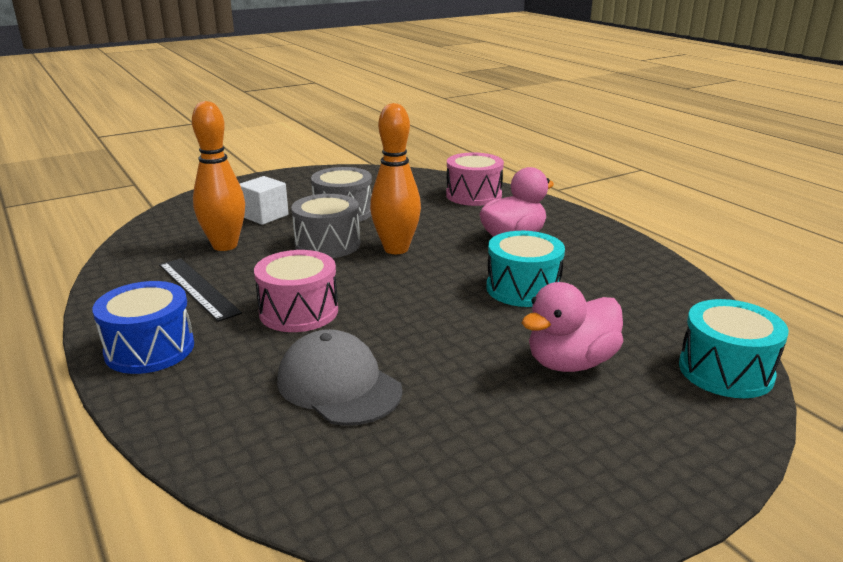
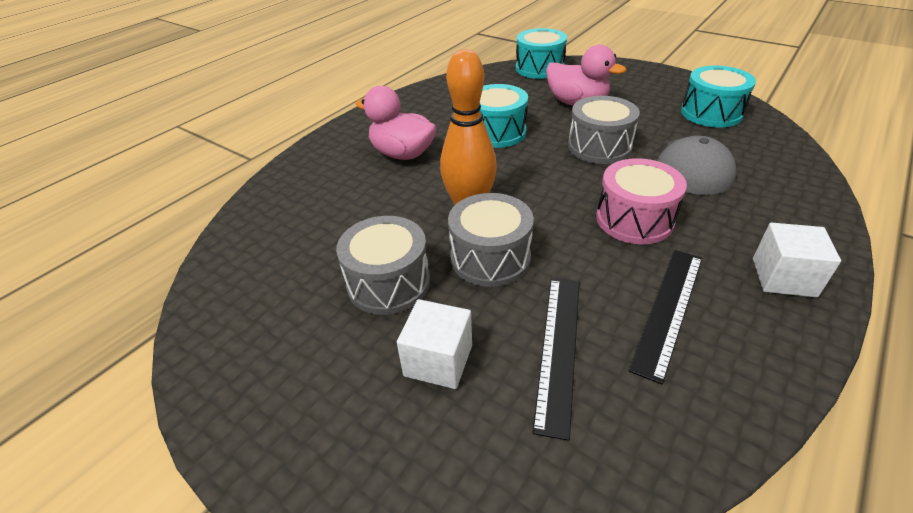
camera: 110 degrees left, 15 degrees up
(149, 349) = (783, 277): blue drum -> white cube
(225, 246) = (558, 348): orange bowling pin -> black ruler
(439, 338) = (599, 147): none -> grey drum
(455, 476) = (711, 113): none -> turquoise drum
(473, 195) = (291, 200): pink drum -> none

